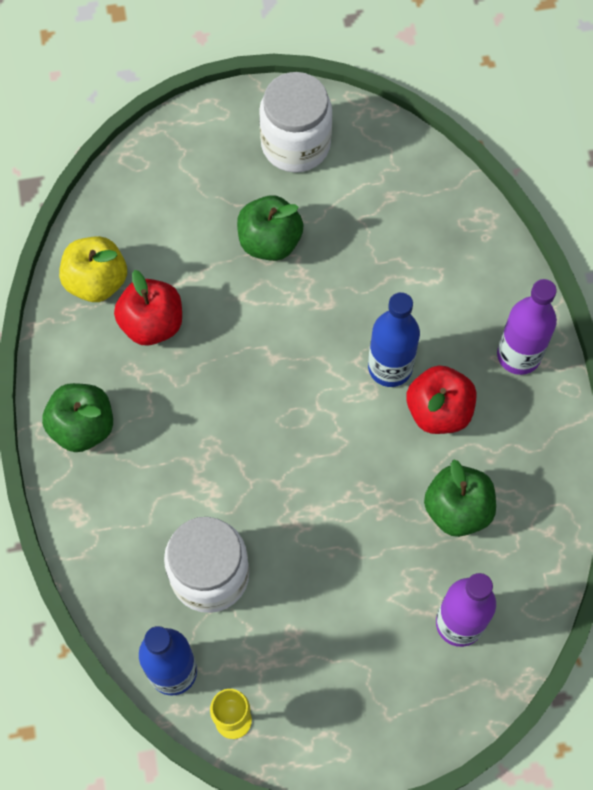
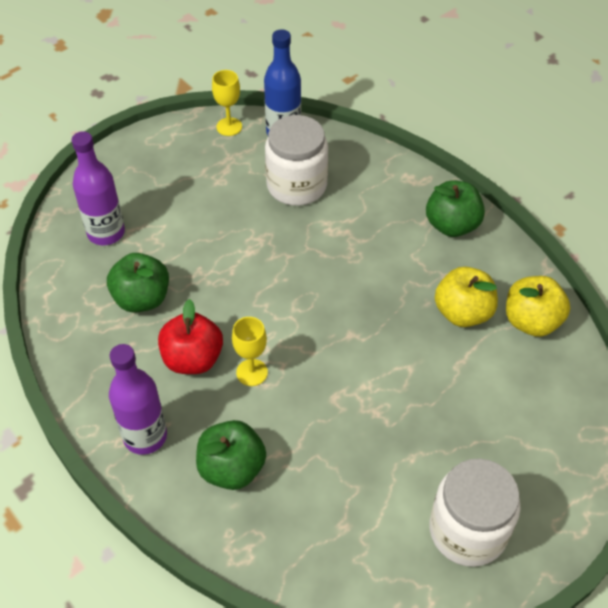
camera: 150 degrees right, 15 degrees down
(152, 324) = (463, 313): red apple -> yellow apple
(270, 242) = (421, 424): green apple -> green apple (232, 468)
(390, 367) = (252, 372): blue bottle -> yellow goblet

